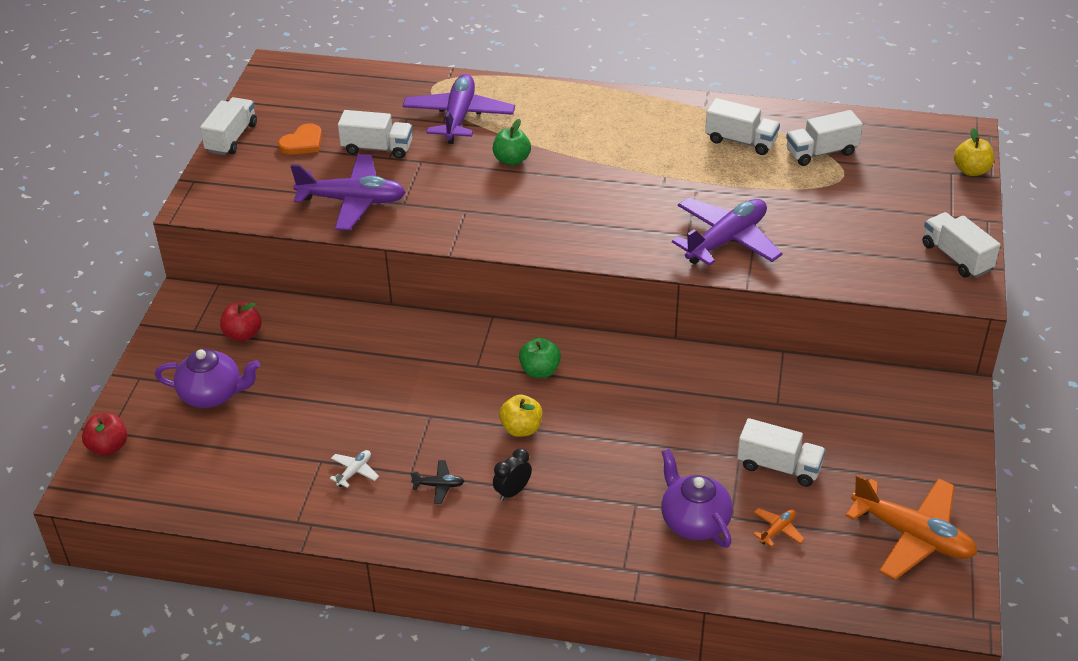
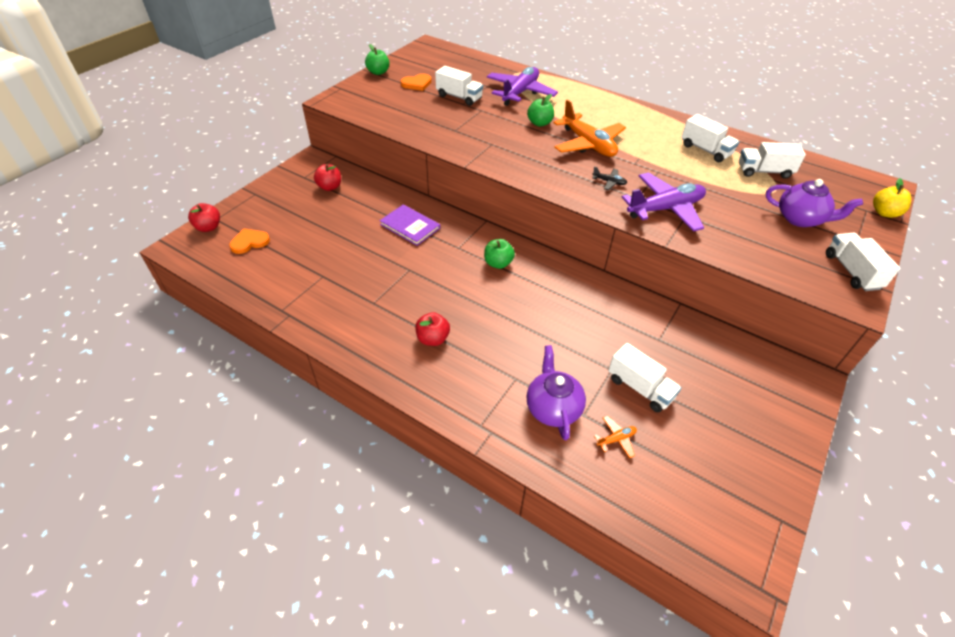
camera: 20 degrees right, 5 degrees up
(185, 449) = (249, 242): none -> orange heart
(212, 394) = (288, 216): purple teapot -> purple teapot (800, 219)
(231, 138) = (378, 72): white truck -> green apple
(353, 201) = (424, 121): purple plane -> none
(354, 471) = (339, 290): white plane -> none
(394, 357) = (410, 226): none -> purple book
(439, 485) = (386, 317): black plane -> black plane (609, 182)
(512, 492) = (433, 339): black clock -> red apple
(521, 428) = (464, 297): yellow apple -> none
(912, 536) = (731, 487): orange plane -> orange plane (588, 144)

